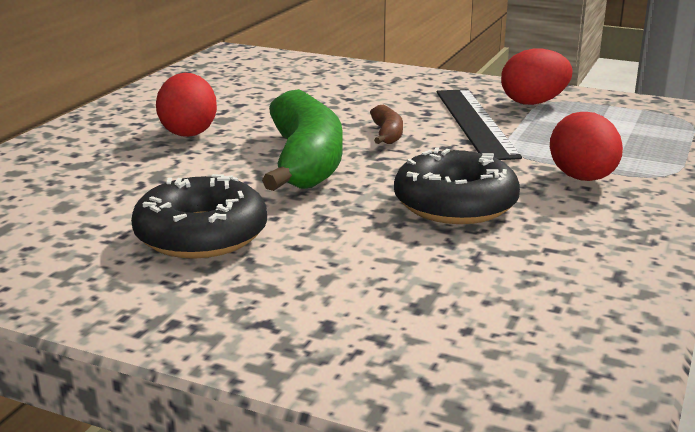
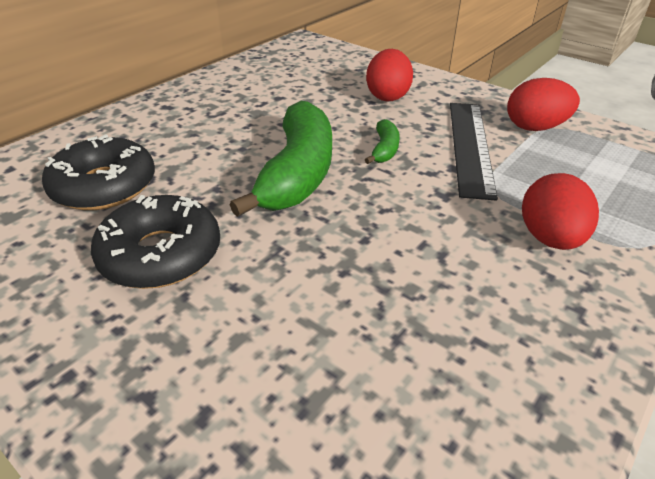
camera: 15 degrees right, 15 degrees up
(188, 132) = (222, 124): red egg -> red egg (387, 96)
(387, 134) = (384, 149): brown banana -> green banana
(455, 204) = (408, 253): black donut -> black donut (104, 186)

